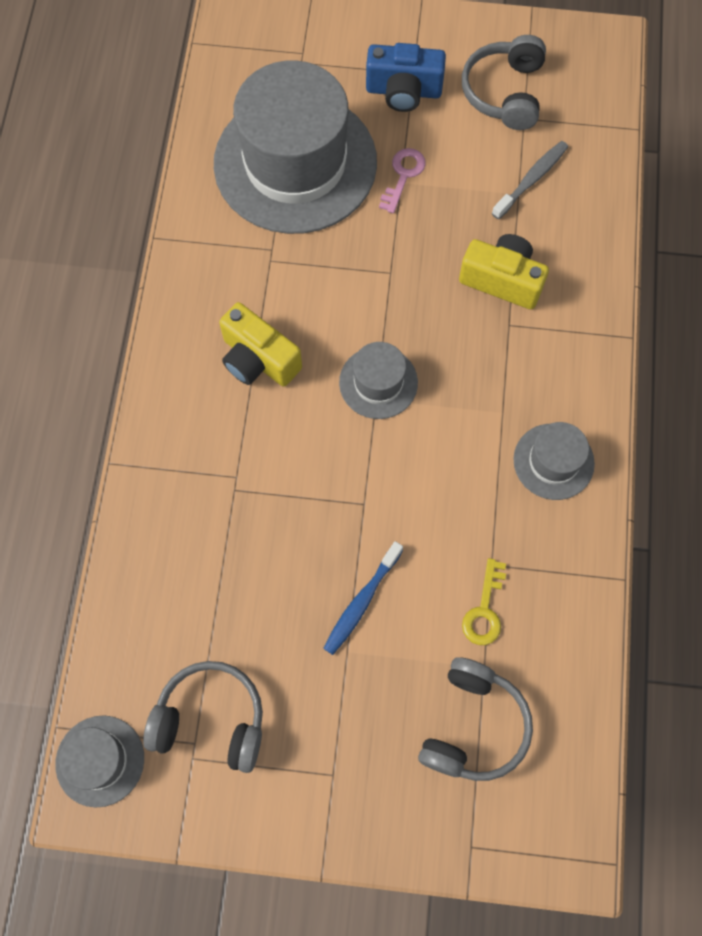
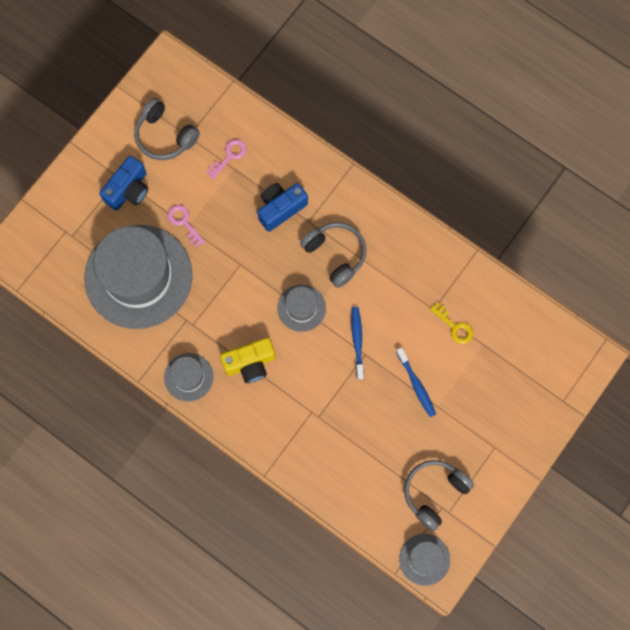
camera: 60 degrees left, 5 degrees up
(376, 483) = (357, 341): none -> blue toothbrush
(473, 726) = (508, 366): grey headphones -> grey headphones (335, 255)
(502, 280) = (280, 208): yellow camera -> blue camera
(531, 179) = (229, 156): grey toothbrush -> pink key
(553, 461) = (397, 245): grey hat -> grey hat (188, 377)

